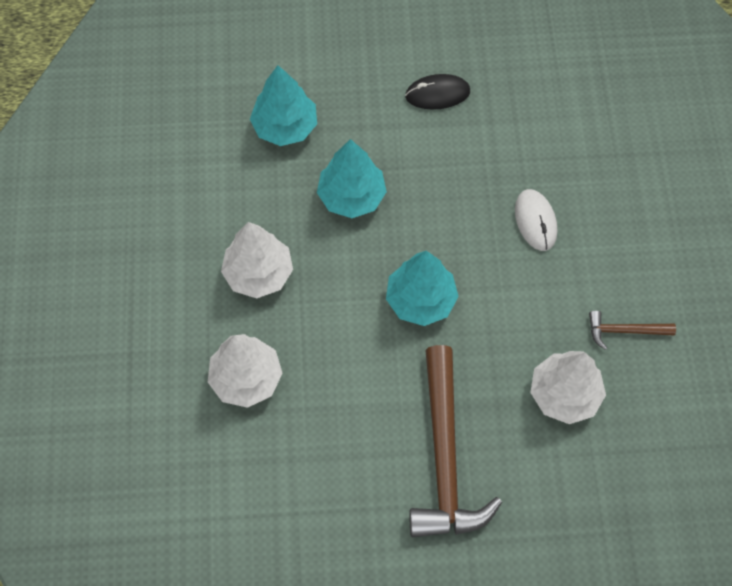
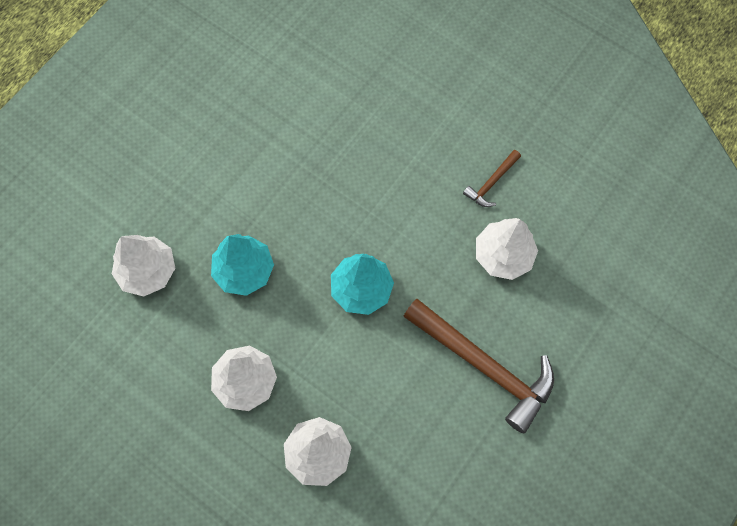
camera: 50 degrees left, 5 degrees up
(285, 127) = (148, 271): turquoise tree -> white tree
(437, 94) = (219, 151): black mouse -> none
(535, 221) = (369, 170): white mouse -> none

